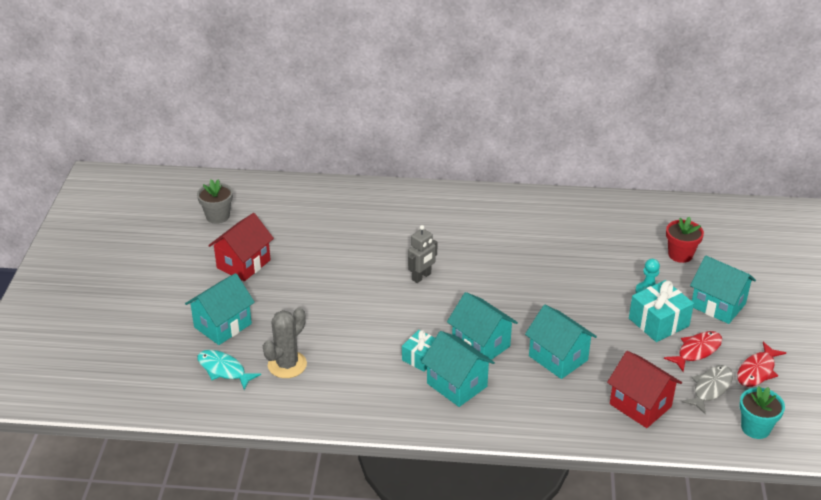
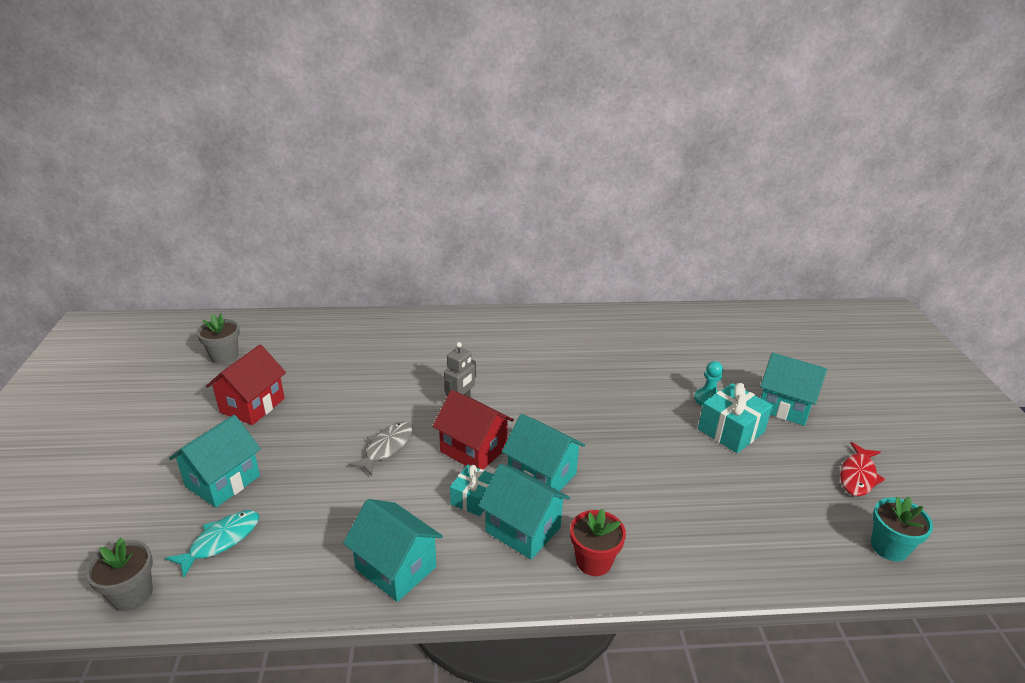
camera: 10 degrees left, 5 degrees down
(163, 400) = (132, 594): none -> grey flower pot
(224, 370) = (221, 541): turquoise fish -> turquoise fish turned 105 degrees clockwise
(287, 365) = (305, 525): grey cactus -> none
(558, 358) = (634, 483): turquoise house -> turquoise house (396, 568)
(640, 405) = (747, 532): red house -> red house (473, 450)
(680, 254) = (726, 359): red flower pot -> red flower pot (593, 561)
(696, 351) = (784, 459): red fish -> none
(710, 388) = (817, 502): grey fish -> grey fish (386, 447)

